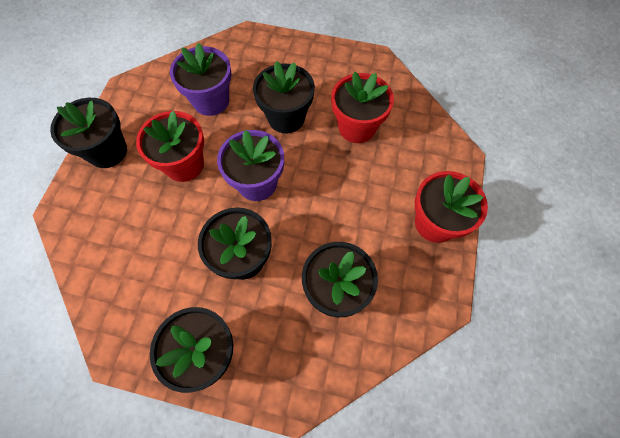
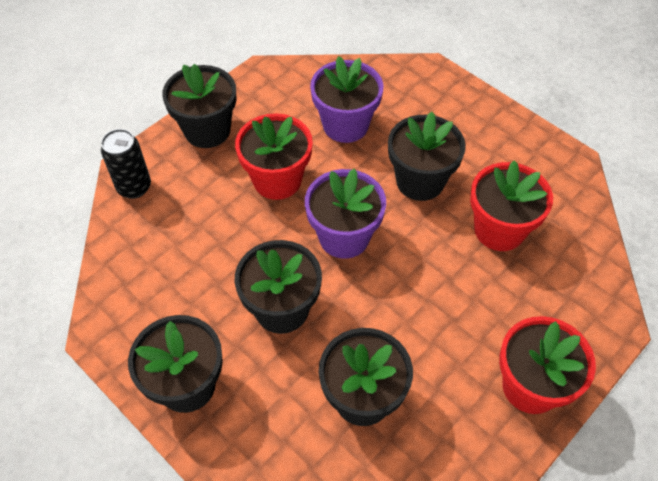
camera: 30 degrees right, 10 degrees down
(74, 223) = (134, 187): none -> black can

